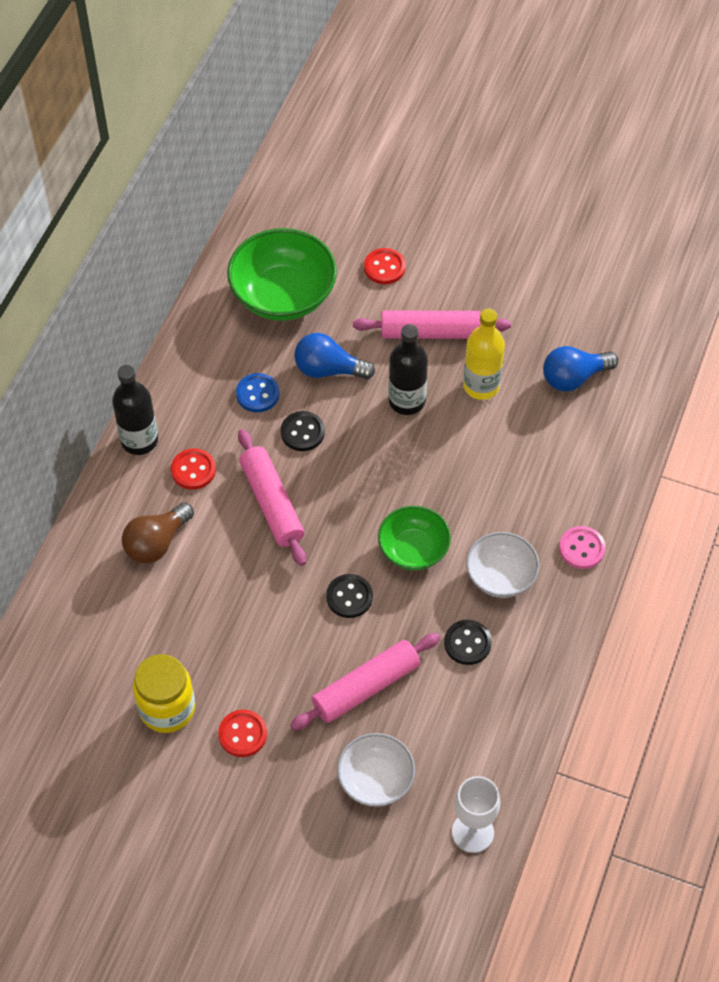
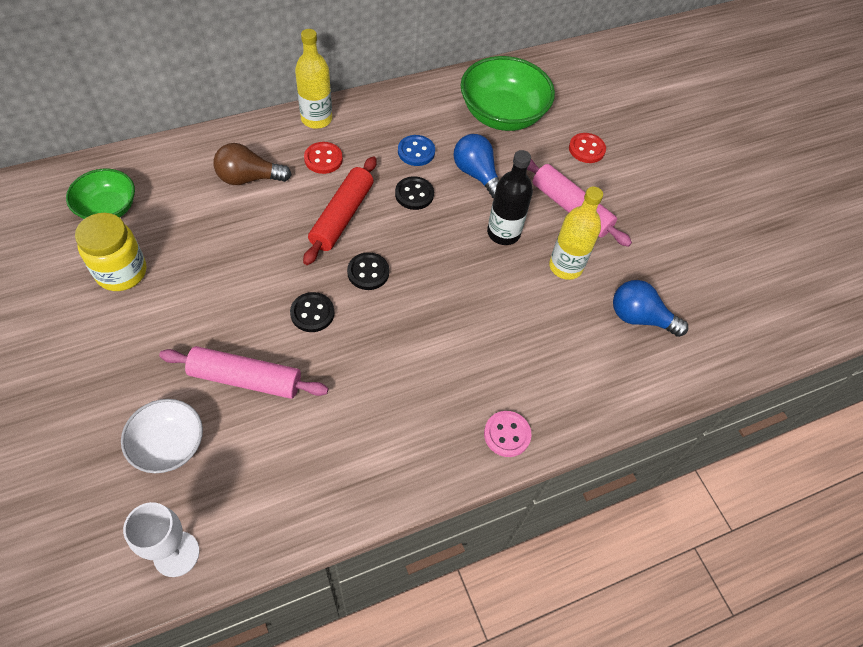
camera: 40 degrees right, 0 degrees up
(139, 440) = (316, 119): black bottle -> yellow bottle
(242, 734) = (138, 330): red button -> none
(271, 503) = (342, 216): pink rolling pin -> red rolling pin
(413, 550) = (390, 324): green bowl -> green bowl (108, 209)
(467, 643) = (346, 418): black button -> black button (368, 272)
(500, 576) = (426, 397): white bowl -> none

